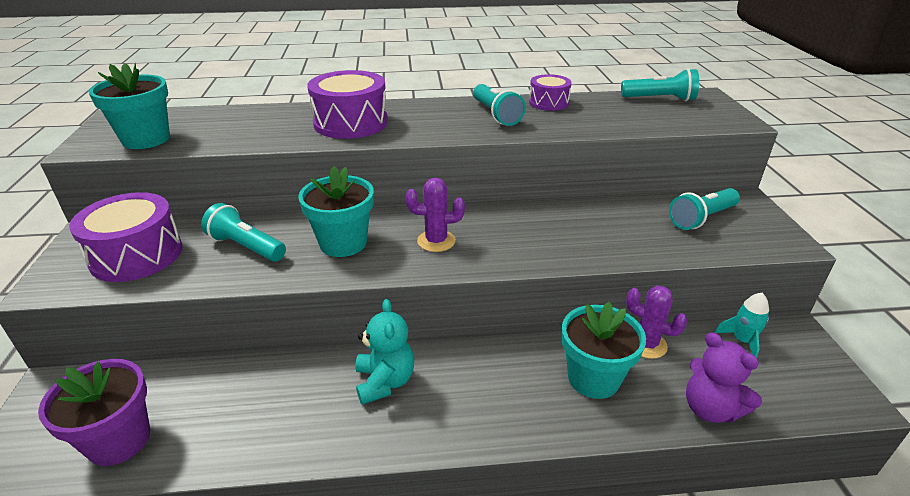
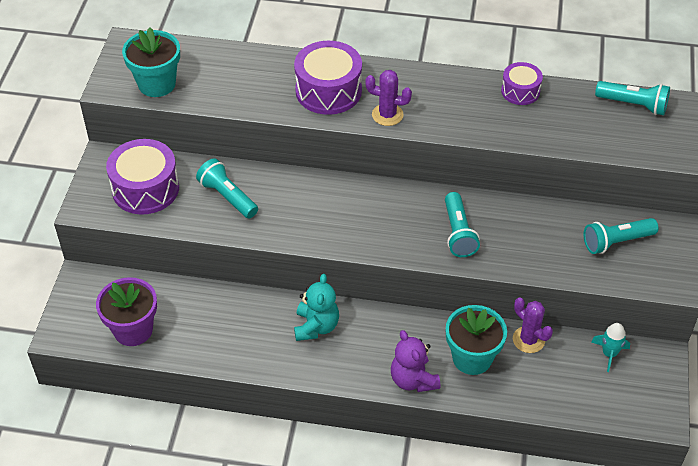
camera: 15 degrees right, 15 degrees up
(343, 243) = (303, 208): turquoise flower pot -> none
(436, 241) = (378, 221): purple cactus -> purple cactus (387, 115)
(496, 115) = (462, 102): turquoise flashlight -> turquoise flashlight (458, 233)
(710, 409) = (546, 400): purple teddy bear -> purple teddy bear (413, 380)

